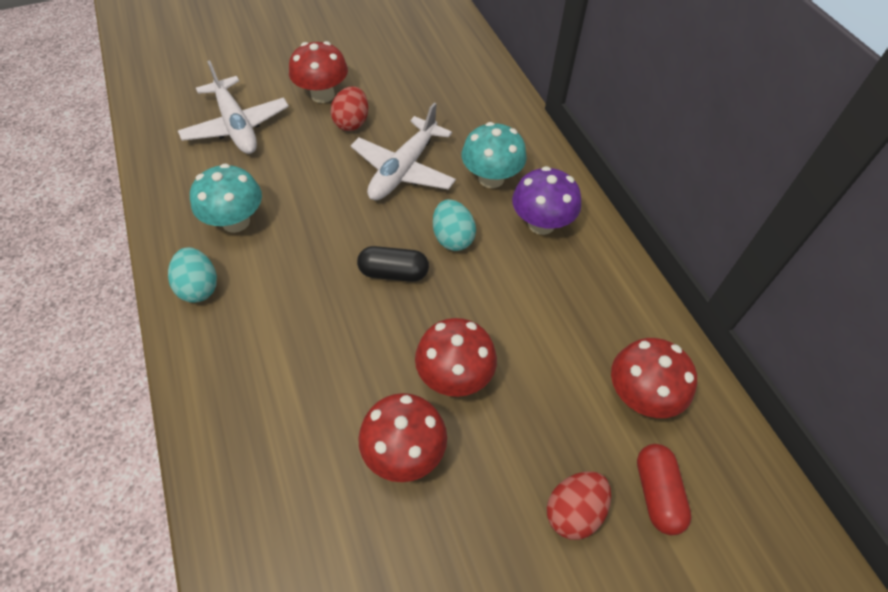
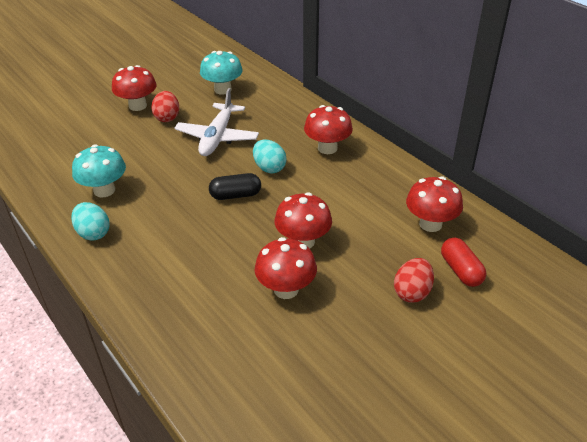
camera: 15 degrees left, 15 degrees down
(237, 126) = (79, 135): white plane -> none
(491, 178) = (282, 130): turquoise mushroom -> turquoise mushroom (223, 90)
(541, 224) = (327, 148): purple mushroom -> red mushroom

